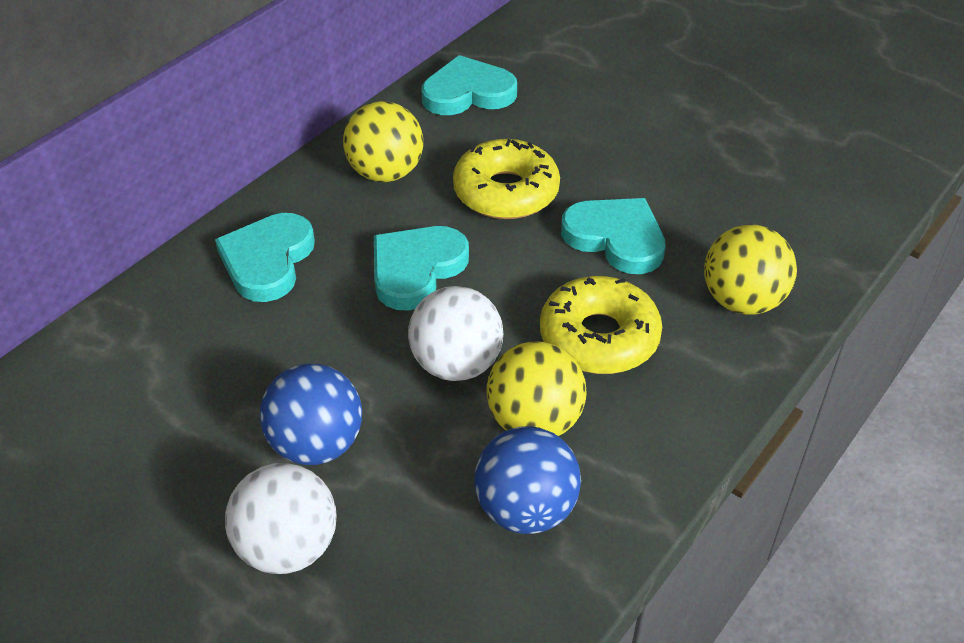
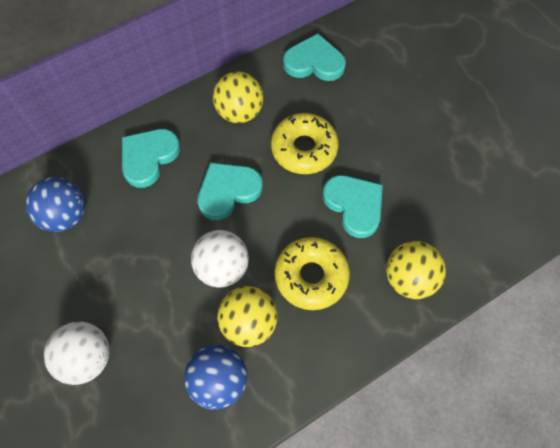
camera: 20 degrees right, 20 degrees up
(316, 444) = (126, 296): blue ball -> blue ball (65, 215)

